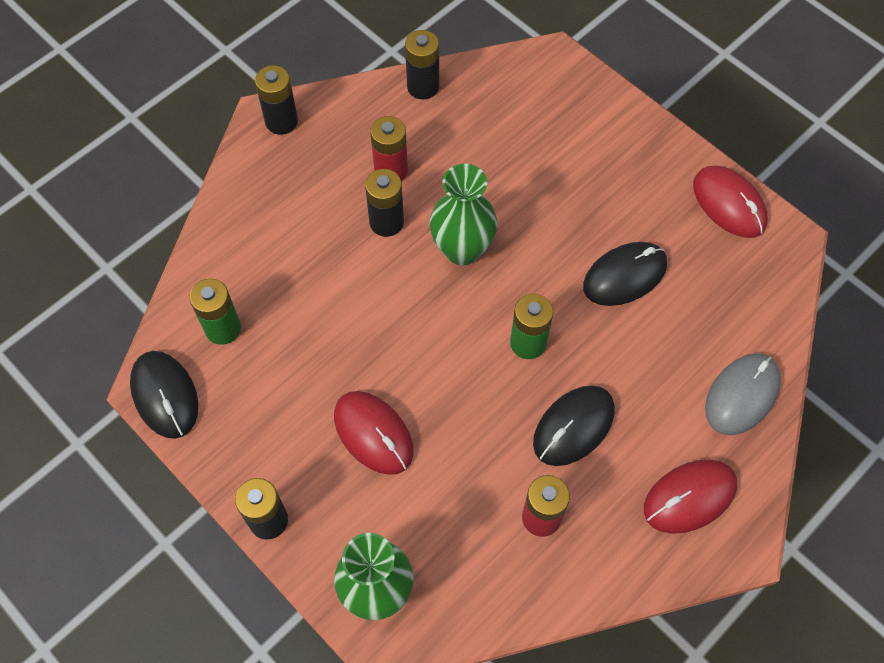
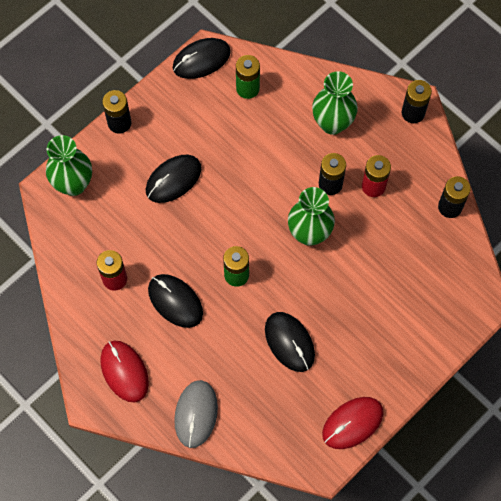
camera: 90 degrees right, 5 degrees up
(290, 217) = (332, 123): none -> green vase
(373, 433) = (173, 180): red mouse -> black mouse
(742, 395) = (196, 414): grey mouse -> grey mouse turned 60 degrees clockwise

